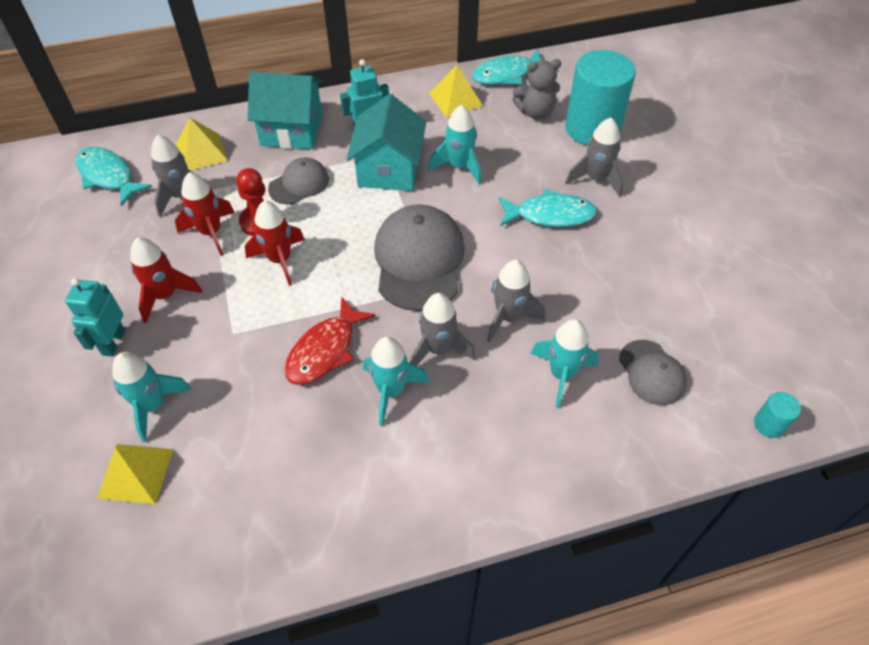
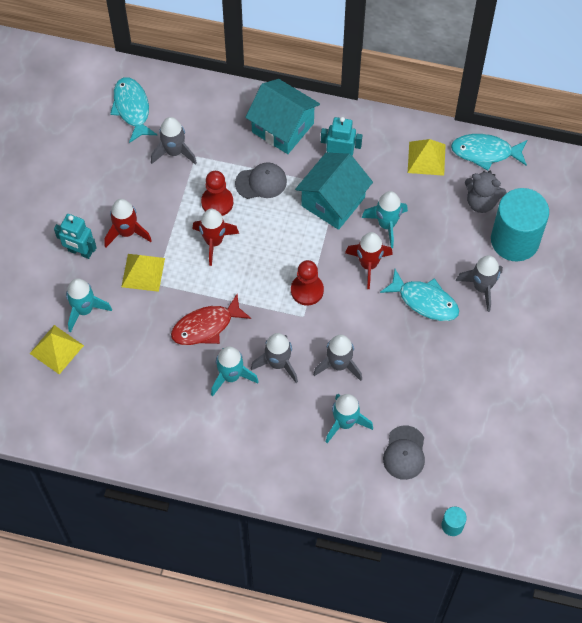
camera: 30 degrees right, 10 degrees up
(113, 342) = (80, 252): turquoise robot -> turquoise robot turned 105 degrees counterclockwise
(201, 152) = (206, 117): yellow pyramid -> yellow pyramid (143, 272)
(211, 232) = (179, 195): red rocket -> red rocket (368, 265)
(419, 260) = (307, 290): grey cap -> red pawn

